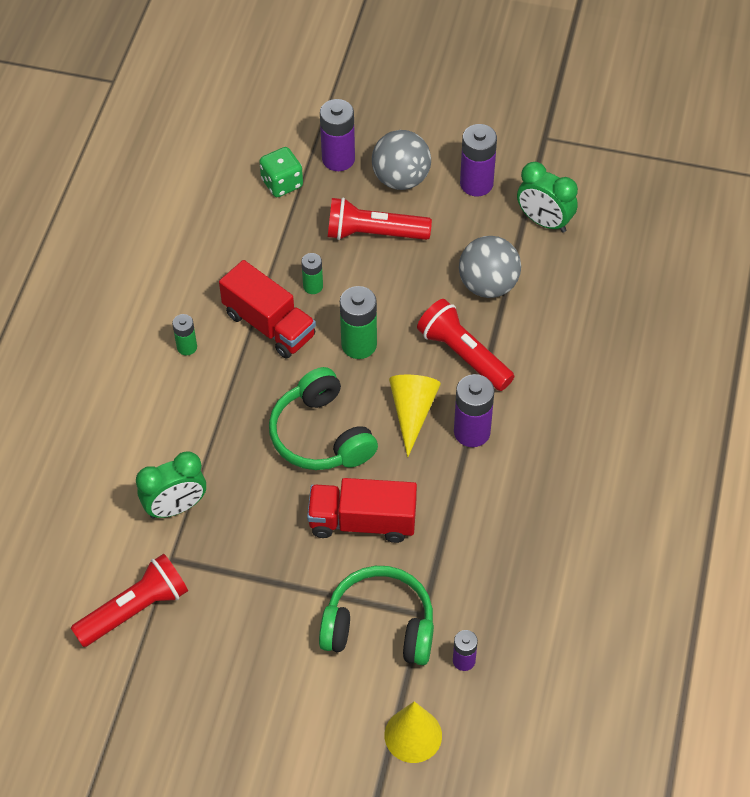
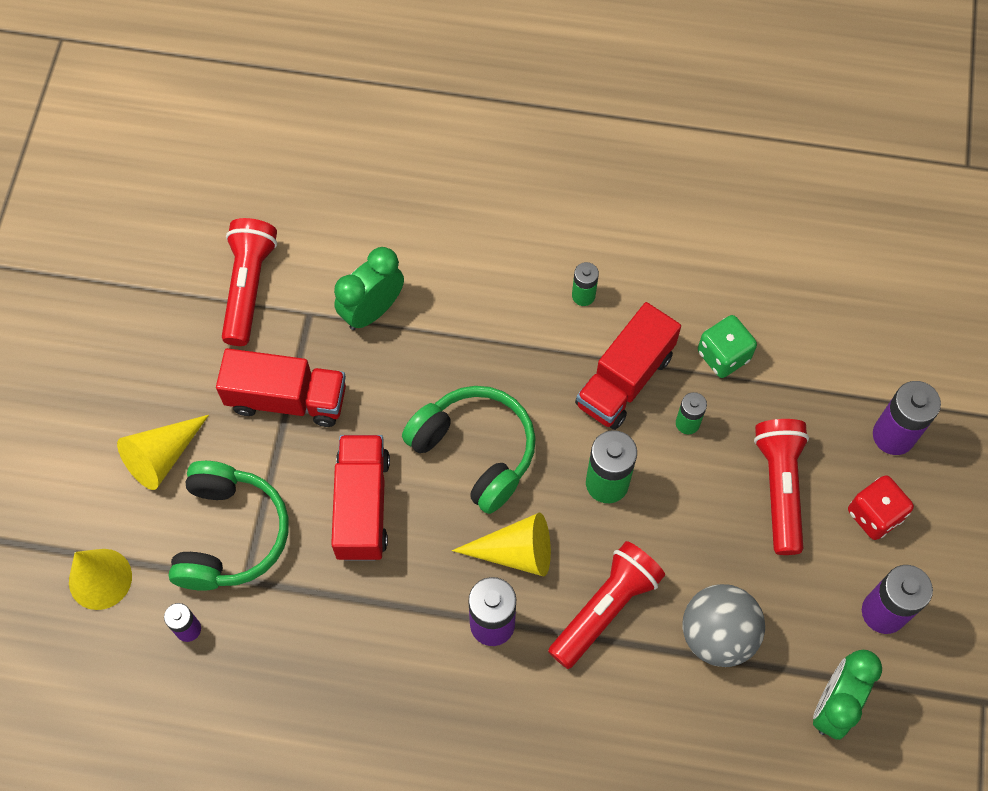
camera: 85 degrees right, 10 degrees up
(135, 609) = (248, 287): red flashlight -> red flashlight turned 135 degrees counterclockwise
(176, 507) = (372, 310): green clock -> green clock turned 75 degrees clockwise
(254, 578) = (287, 399): none -> red truck
(282, 183) = (841, 372): green dice -> green dice (723, 355)
(299, 684) = (162, 456): none -> yellow cone
(321, 435) = (475, 451): green headphones -> green headphones turned 75 degrees clockwise
(401, 179) = (874, 515): grey ball -> red dice

